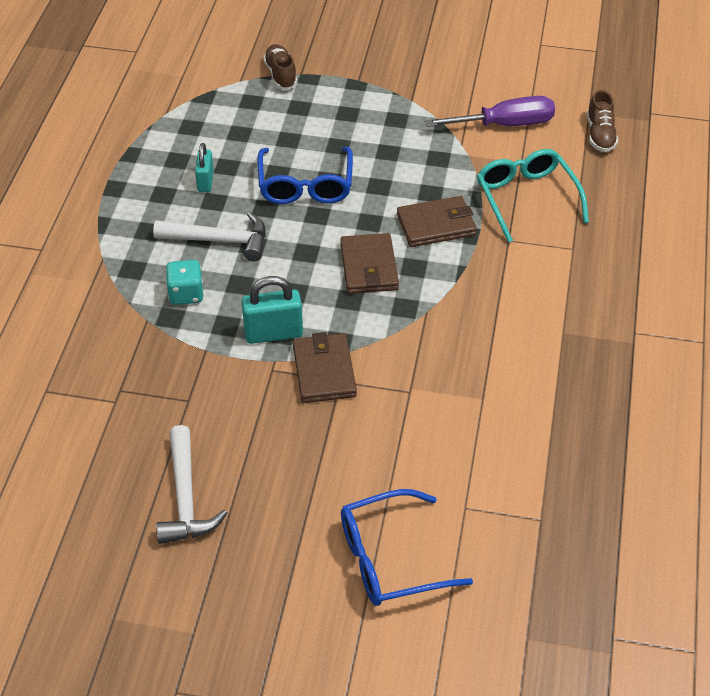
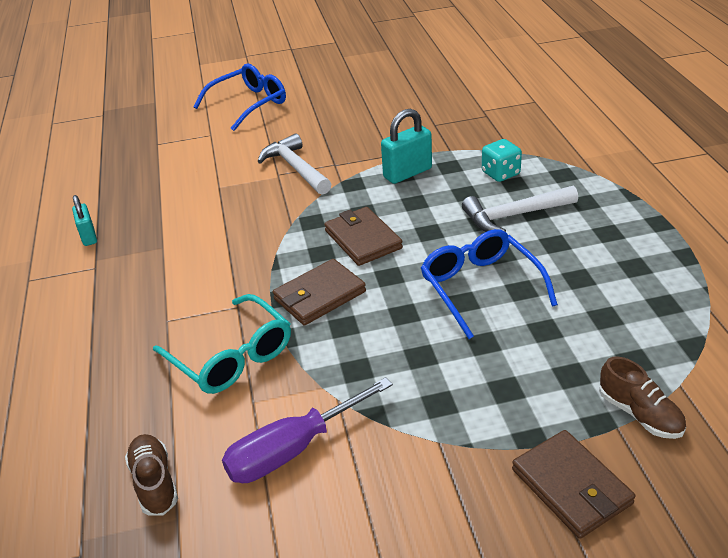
camera: 160 degrees right, 10 degrees down
(185, 497) = (392, 90): white hammer -> white hammer (296, 168)
(205, 182) = (582, 257): turquoise padlock -> turquoise padlock (88, 236)
(324, 371) = (351, 165): brown wallet -> brown wallet (571, 486)

